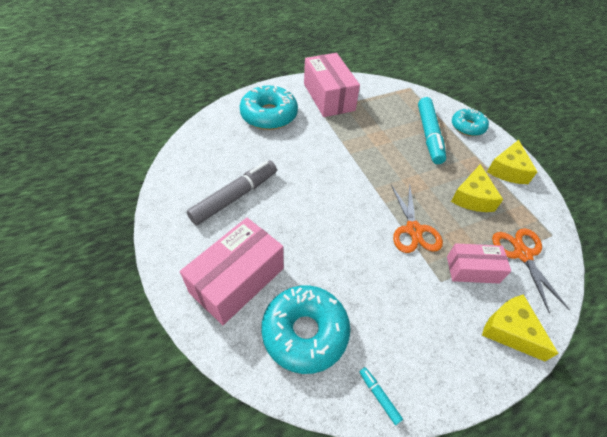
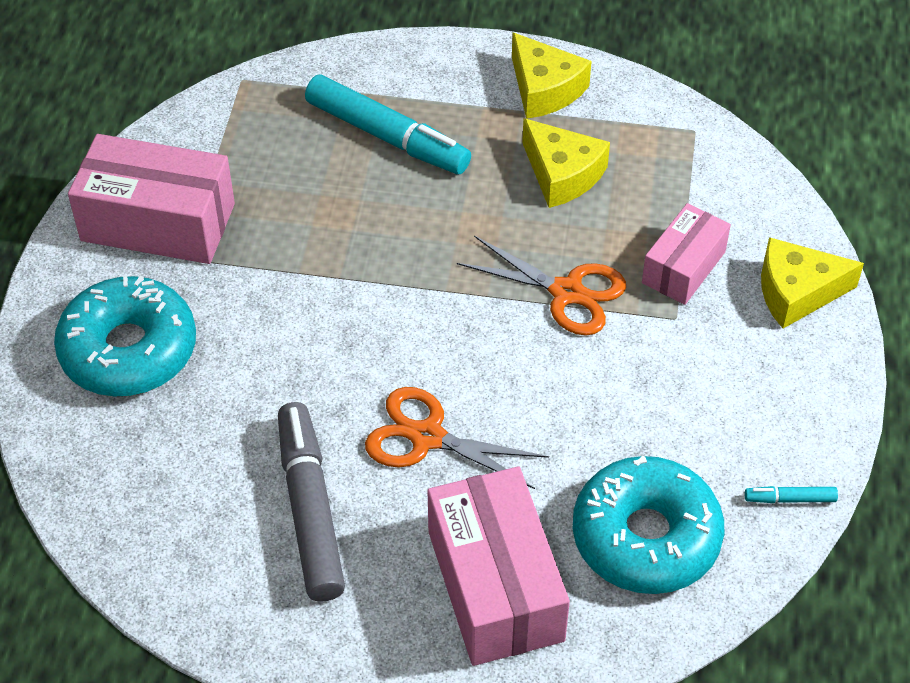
camera: 55 degrees left, 0 degrees up
(467, 127) = (412, 70): turquoise donut -> none
(522, 254) = (700, 190): orange scissors -> orange scissors (427, 437)

